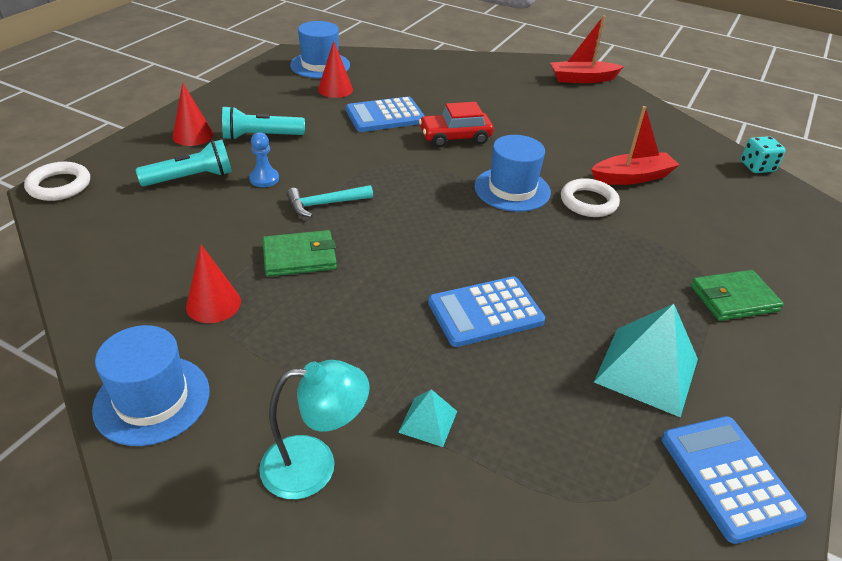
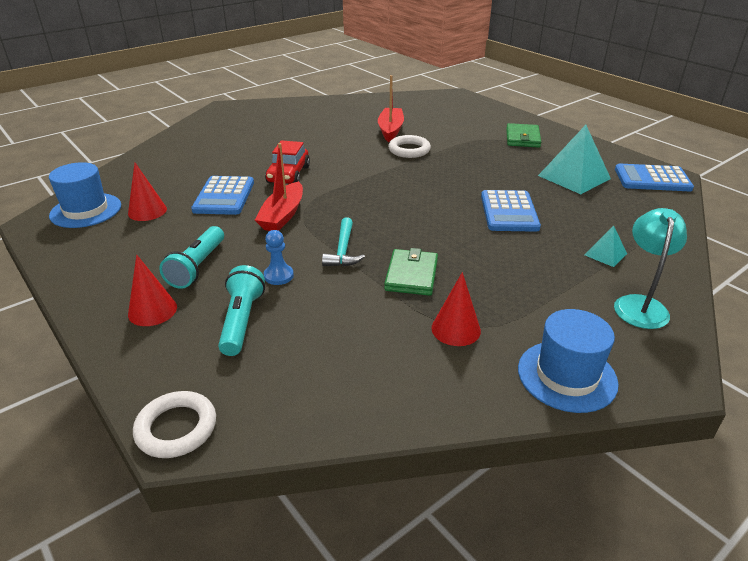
camera: 65 degrees left, 5 degrees down
(512, 189) = (377, 170): blue hat -> none
(582, 79) = (250, 110): red boat -> red boat (283, 215)
(757, 167) = (405, 95): turquoise dice -> none

